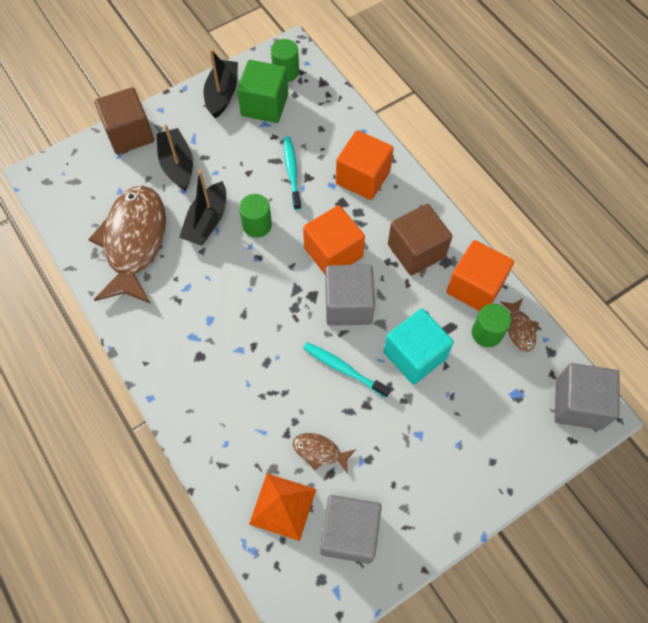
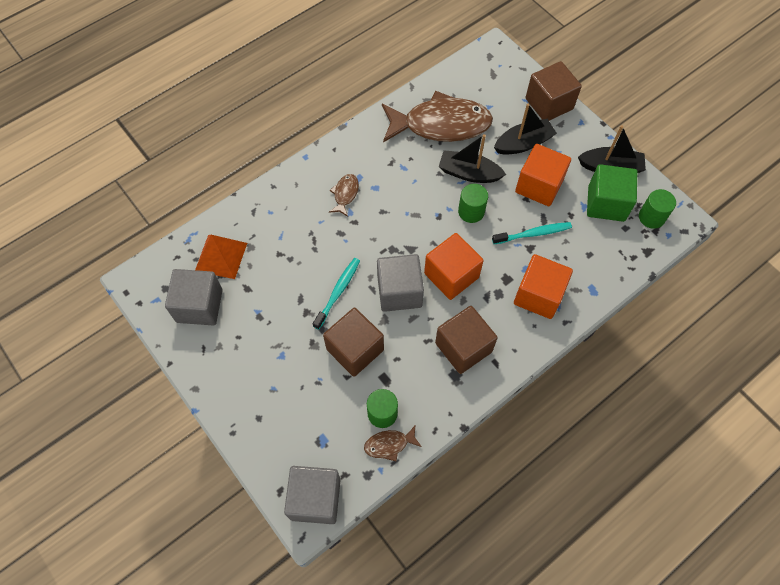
camera: 85 degrees right, 0 degrees up
(319, 451) = (265, 279): brown fish -> brown fish (345, 194)
(414, 355) = (355, 349): turquoise cube -> brown cube
(475, 287) = (430, 402): orange cube -> orange cube (539, 186)

